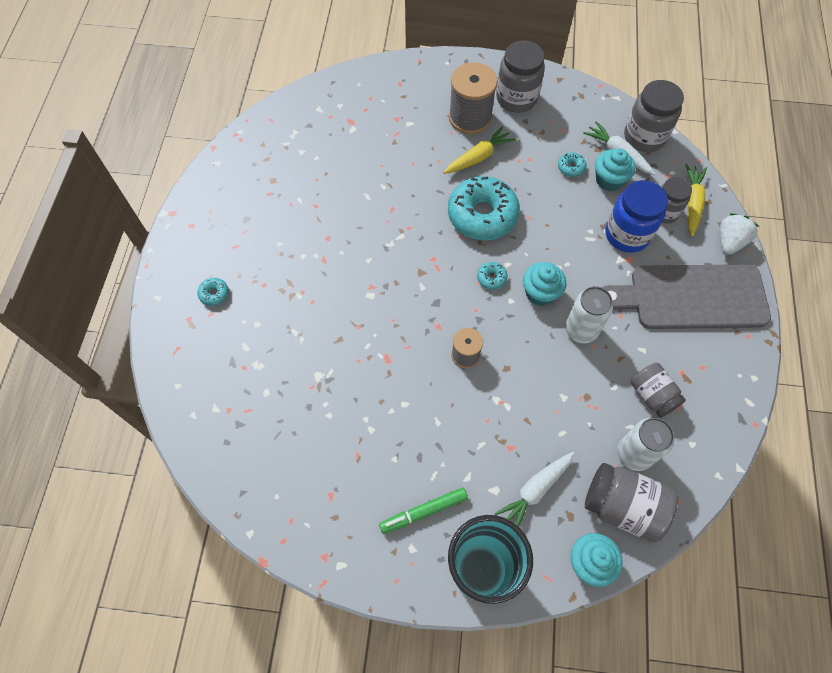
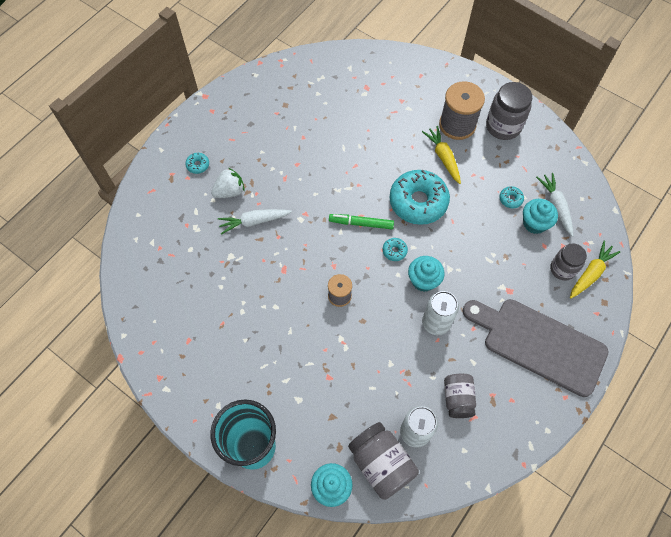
camera: 30 degrees right, 0 degrees up
(423, 511) = (241, 386): green marker -> green marker (361, 223)
(478, 157) = (443, 157): yellow carrot -> yellow carrot turned 105 degrees counterclockwise
(535, 490) = (326, 416): white carrot -> white carrot (254, 221)
(627, 234) = (520, 271): blue jar -> none
(644, 137) = (587, 204): grey jar -> none
(729, 242) = (600, 318): white strawberry -> white strawberry (230, 191)

